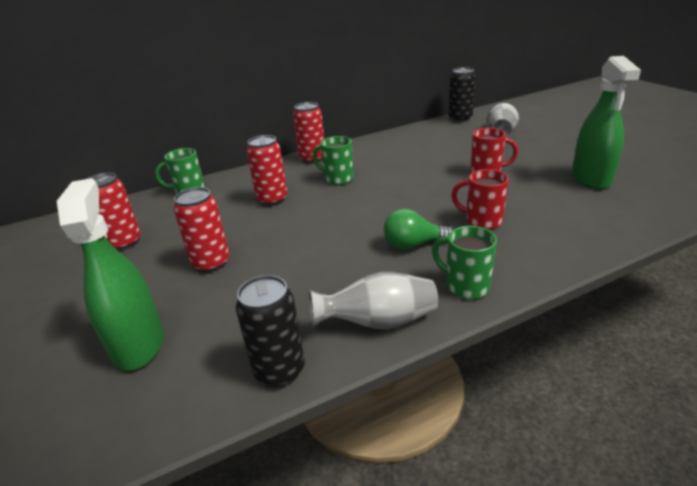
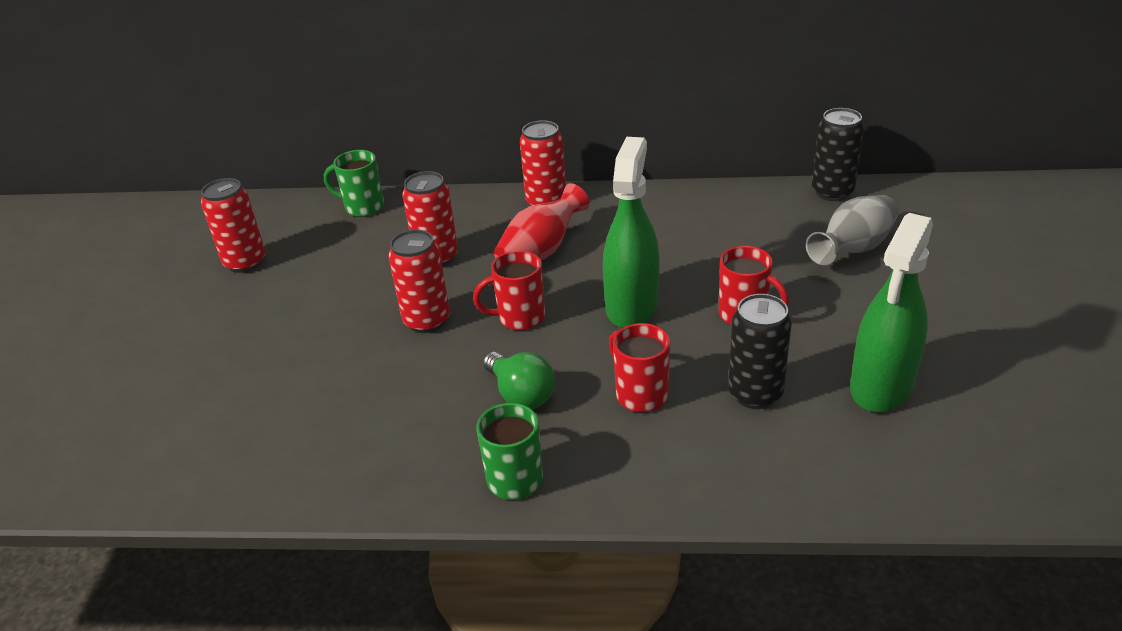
camera: 30 degrees right, 5 degrees up
(138, 344) = (166, 399): green spray bottle -> green spray bottle (632, 306)
(211, 263) = (299, 327): red can -> red can (427, 321)
(279, 371) = (249, 487): black can -> black can (755, 394)
(337, 179) = (541, 252): green mug -> red vase
(363, 211) = (519, 318): none -> red mug
(379, 322) = (382, 478): grey vase -> none
(413, 245) = (521, 394): green light bulb -> green light bulb turned 150 degrees counterclockwise

